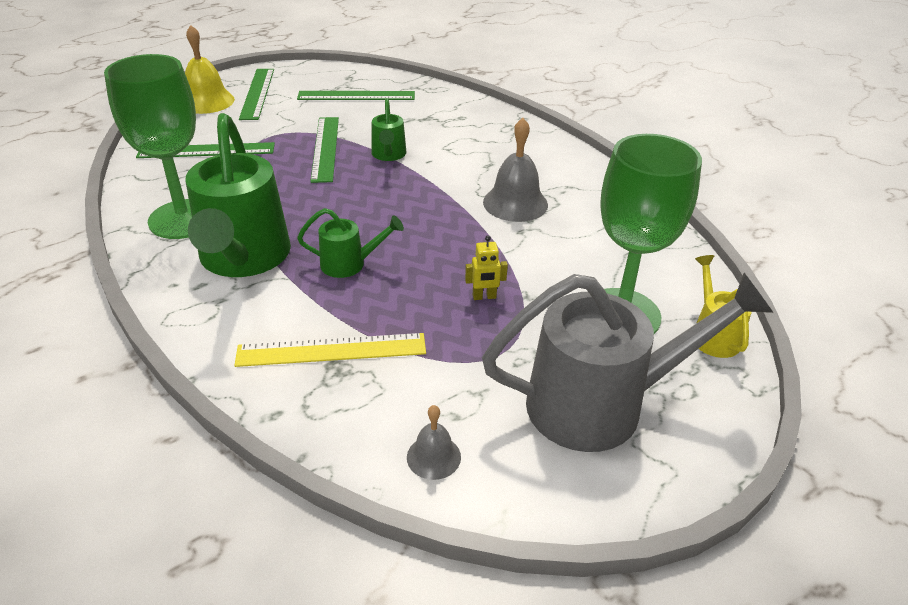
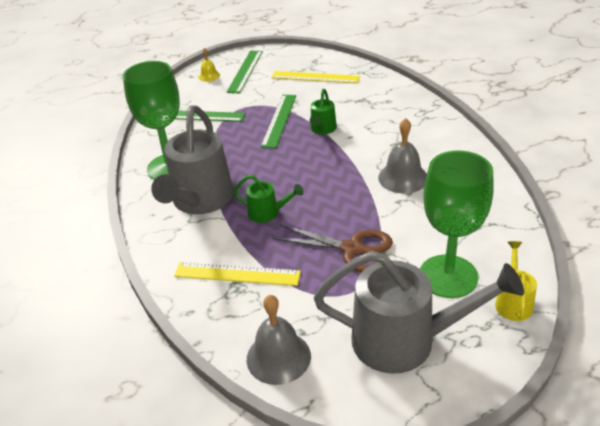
camera: 20 degrees right, 0 degrees up
(207, 101) = (209, 76): yellow bell -> yellow bell, size x0.56
(243, 259) = (200, 201): green watering can -> grey watering can
(356, 96) = (315, 77): green ruler -> yellow ruler
(433, 457) = (278, 357): grey bell -> grey bell, size x1.78
(484, 297) = (352, 249): yellow robot -> brown scissors

